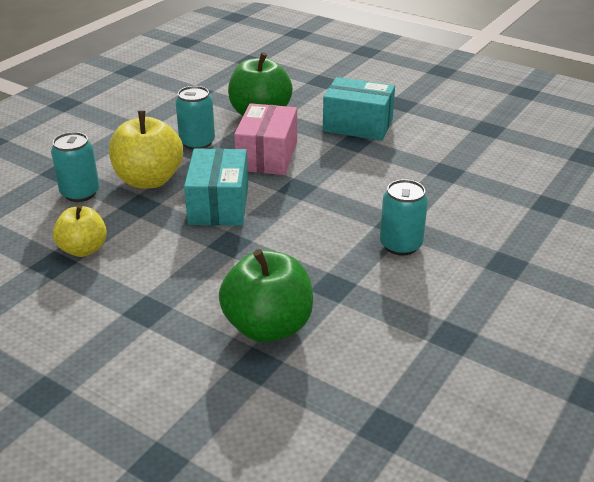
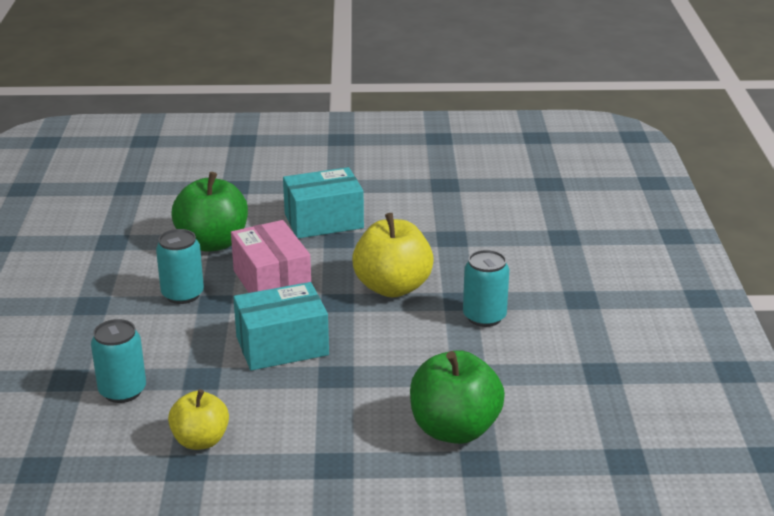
camera: 35 degrees left, 5 degrees down
(149, 180) = (180, 350): yellow apple -> yellow apple (392, 287)
(218, 205) = (282, 346): turquoise box -> turquoise box turned 75 degrees counterclockwise

